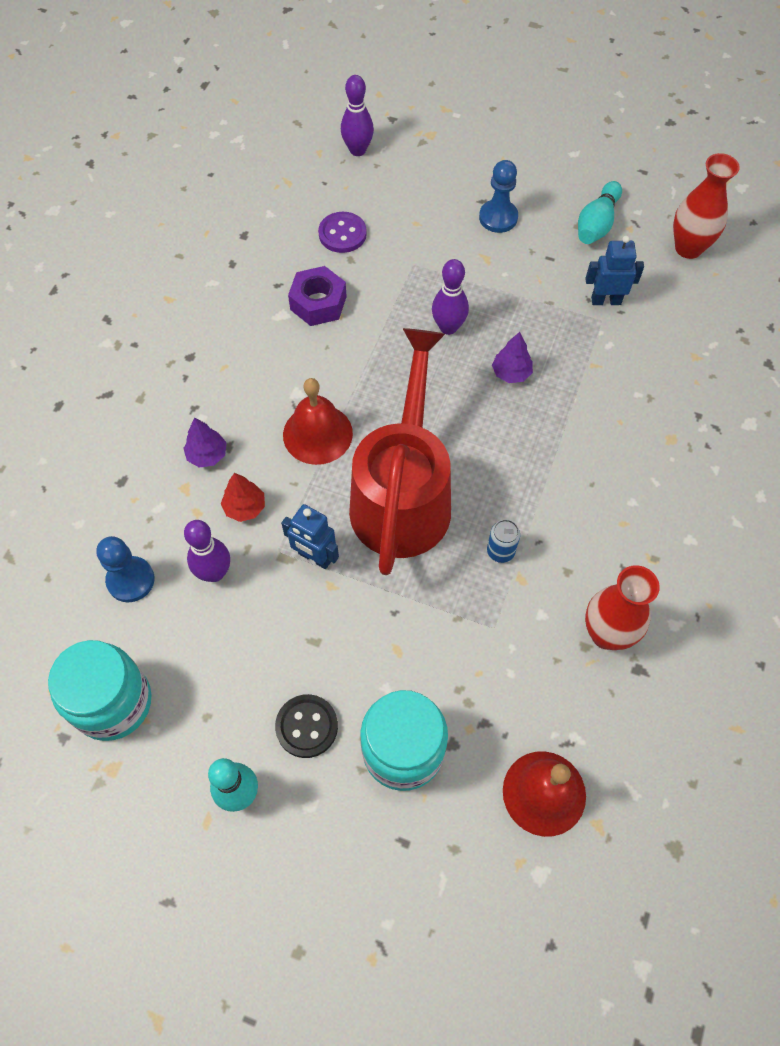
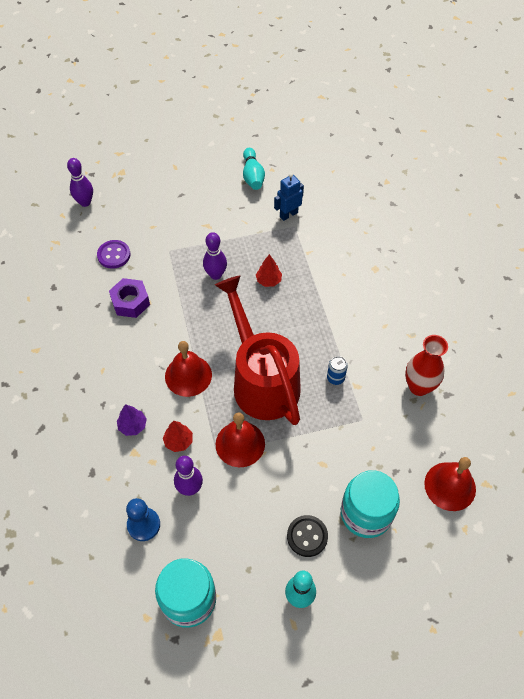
camera: 35 degrees left, 5 degrees down
(314, 557) = (240, 444): blue robot -> red bell
(498, 218) = (196, 200): blue pawn -> none
(511, 373) = (268, 281): purple tree -> red tree
(688, 248) = (309, 164): red vase -> none

